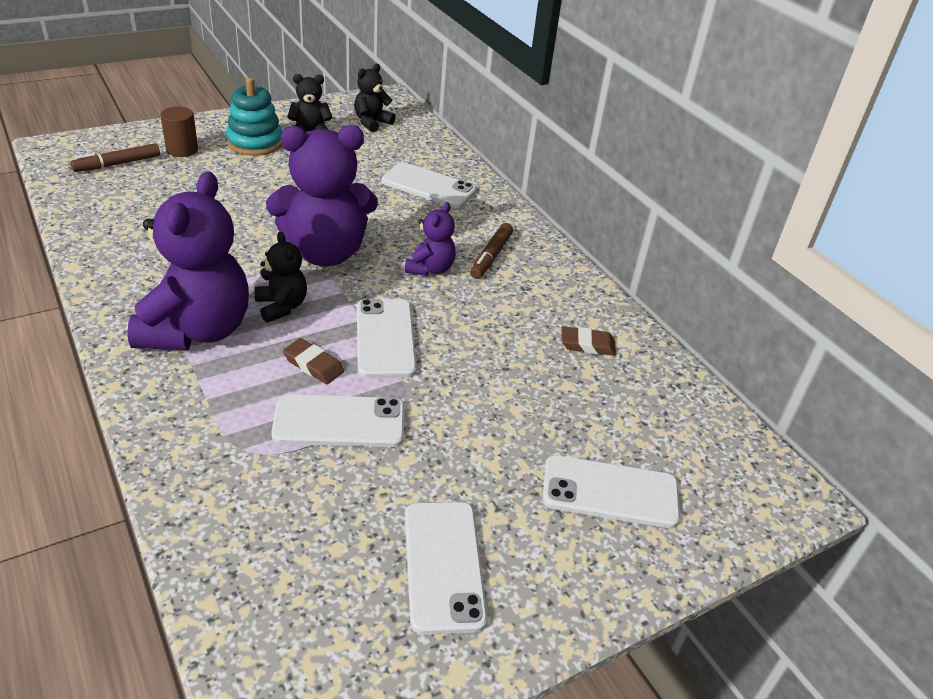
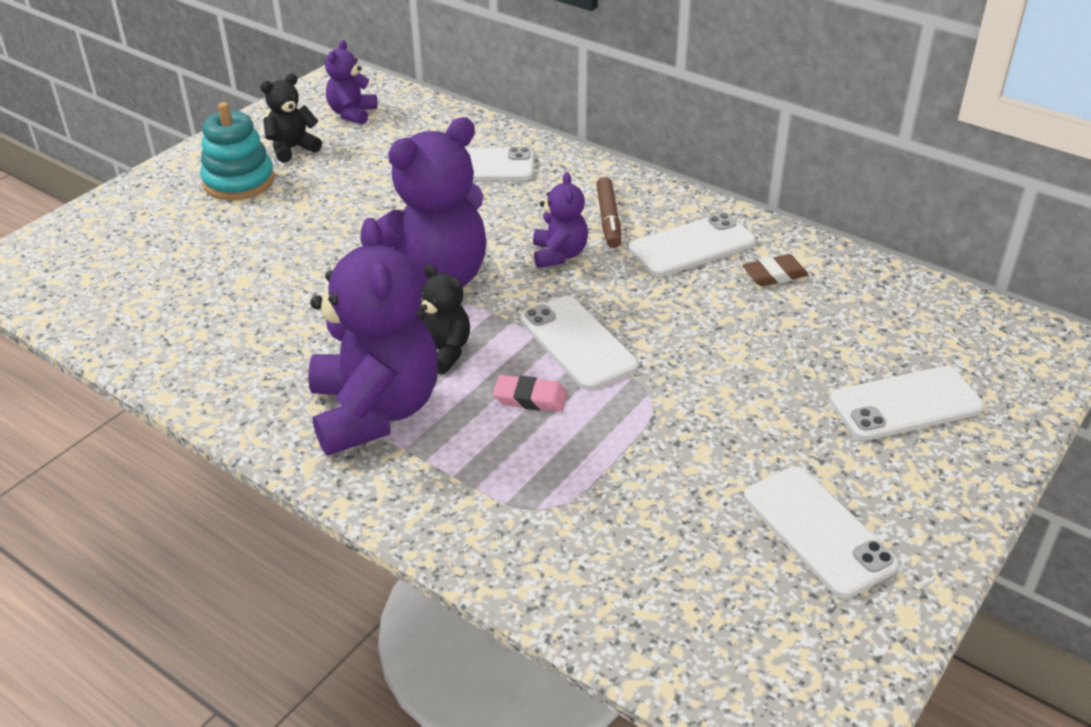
camera: 20 degrees left, 0 degrees up
(117, 164) = (97, 262): brown marker -> none
(182, 150) = (160, 219): brown cylinder -> none
(313, 365) = (530, 398): brown eraser -> pink eraser
(339, 422) = (607, 442): white phone -> white phone (692, 246)
(372, 123) = (352, 114): black teddy bear -> purple teddy bear

